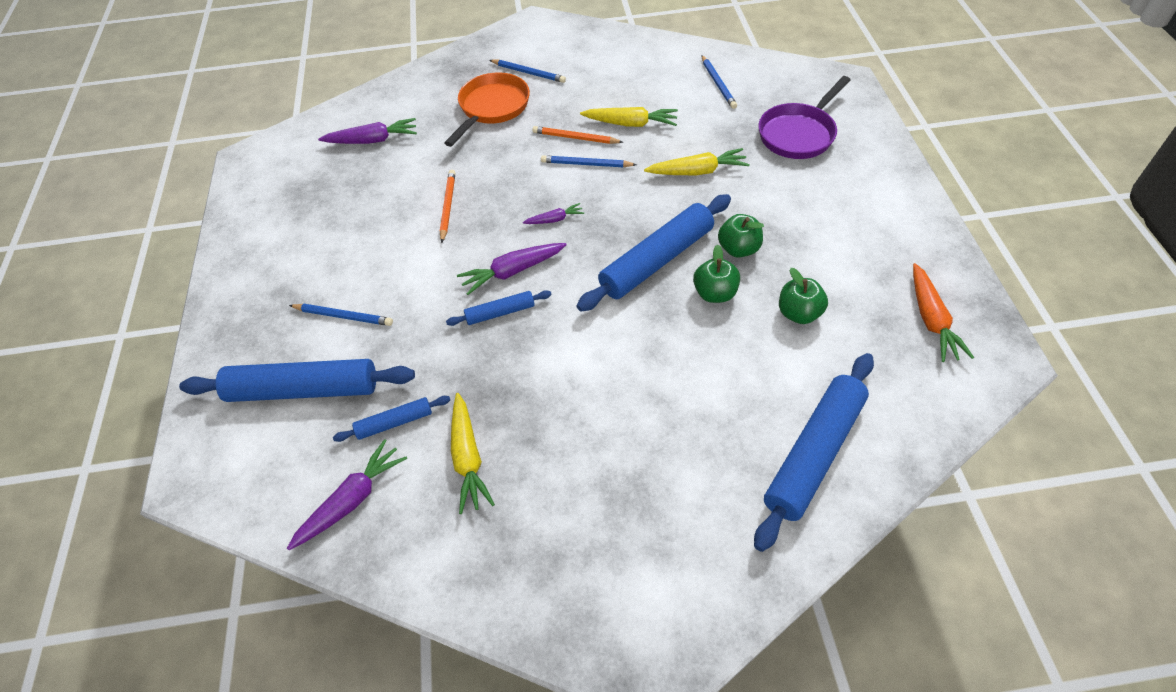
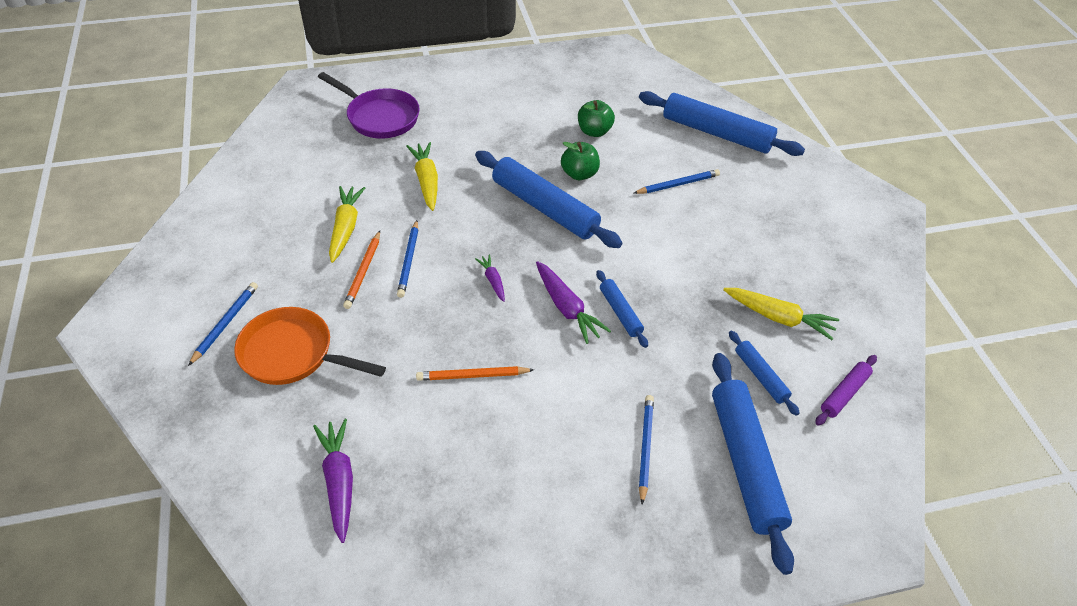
camera: 100 degrees left, 5 degrees down
(352, 500) = (844, 394): purple carrot -> purple rolling pin
(468, 458) = (779, 318): yellow carrot -> yellow carrot turned 45 degrees clockwise
(718, 84) = (290, 164): blue pencil -> blue pencil (678, 184)
(738, 249) = (527, 159): green apple -> none
(931, 320) = (591, 73): orange carrot -> none

